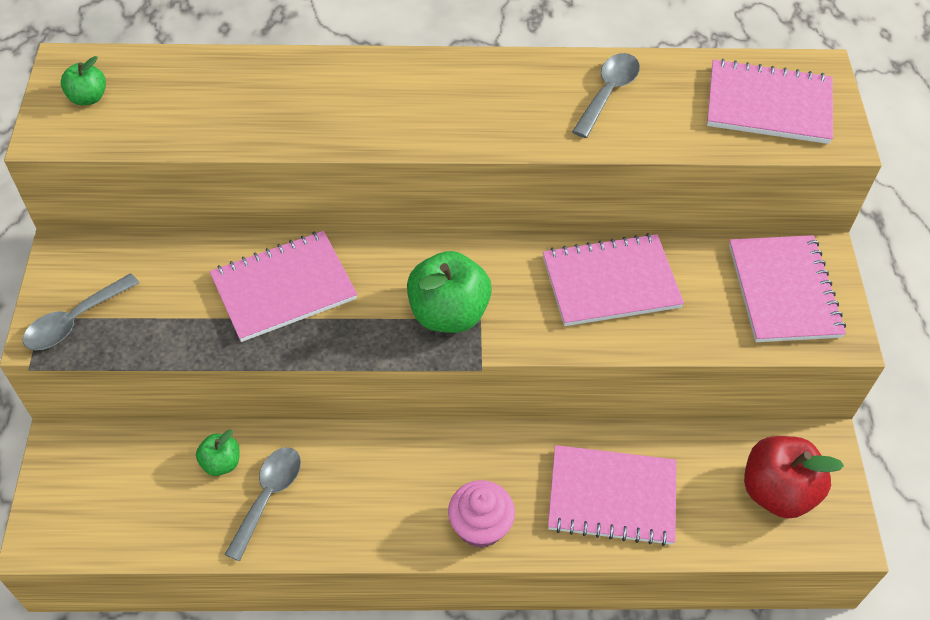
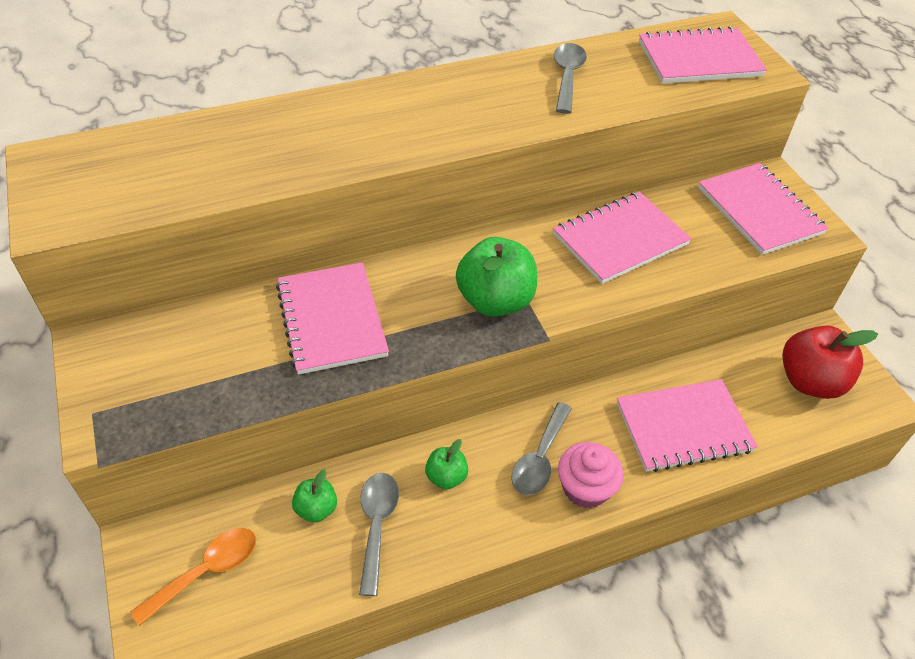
camera: 20 degrees left, 5 degrees down
(75, 321) = (130, 406): grey spoon -> grey spoon (540, 458)
(88, 98) = (80, 181): green apple -> green apple (446, 477)
(105, 488) = (206, 571): none -> orange spoon
(284, 288) = (332, 320): pink notebook -> pink notebook turned 60 degrees counterclockwise

